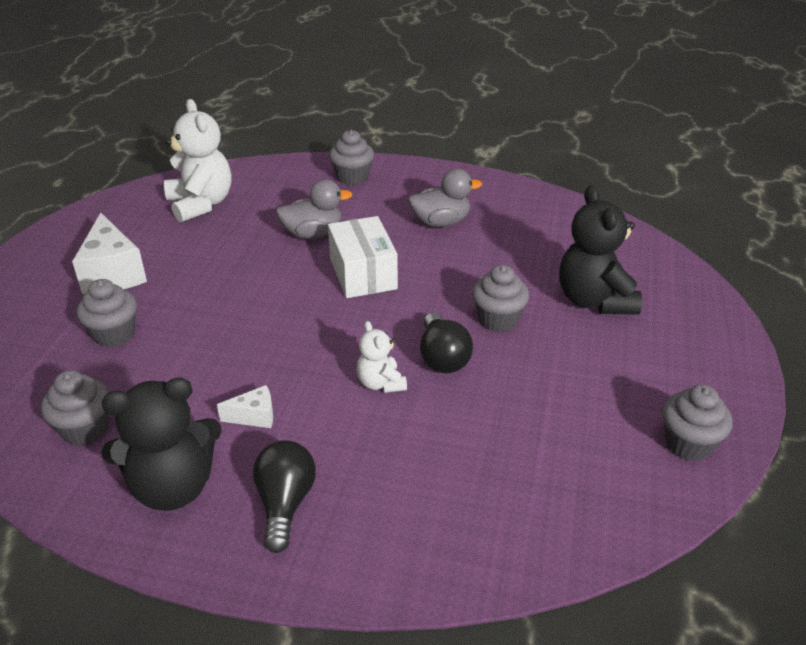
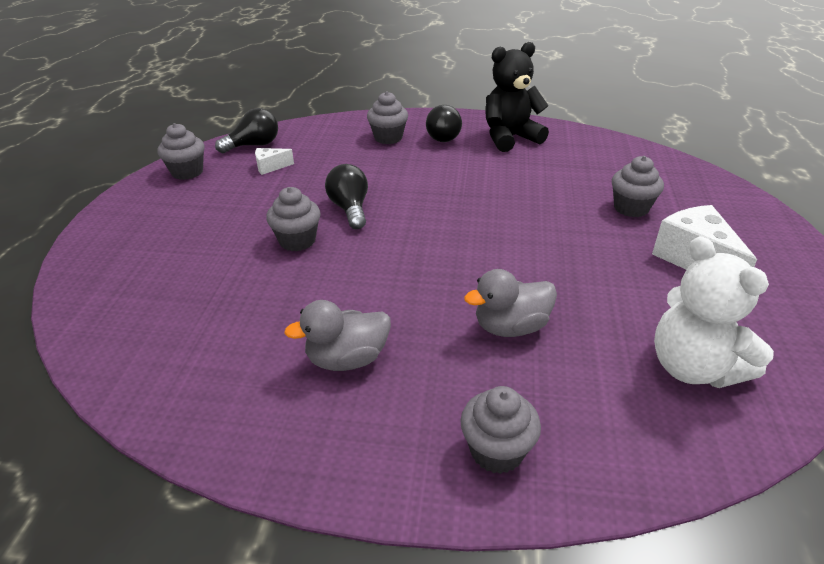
camera: 175 degrees right, 0 degrees up
(85, 429) = (588, 156): grey cupcake -> grey cupcake (388, 138)
(254, 416) = (481, 168): white cheese -> white cheese (270, 167)
(363, 273) = (434, 277): white box -> none
(381, 383) = (397, 190): white teddy bear -> none
(594, 300) = (195, 265): black teddy bear -> none
(612, 506) = (254, 145): none -> black light bulb

